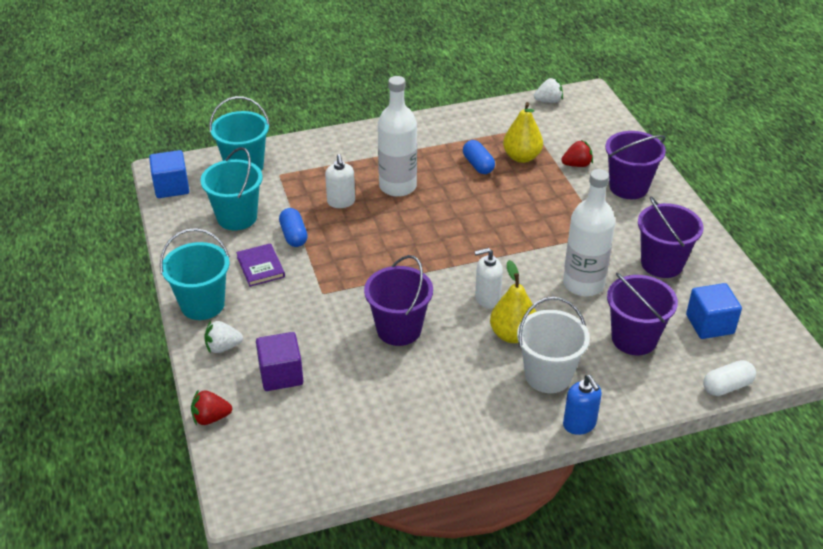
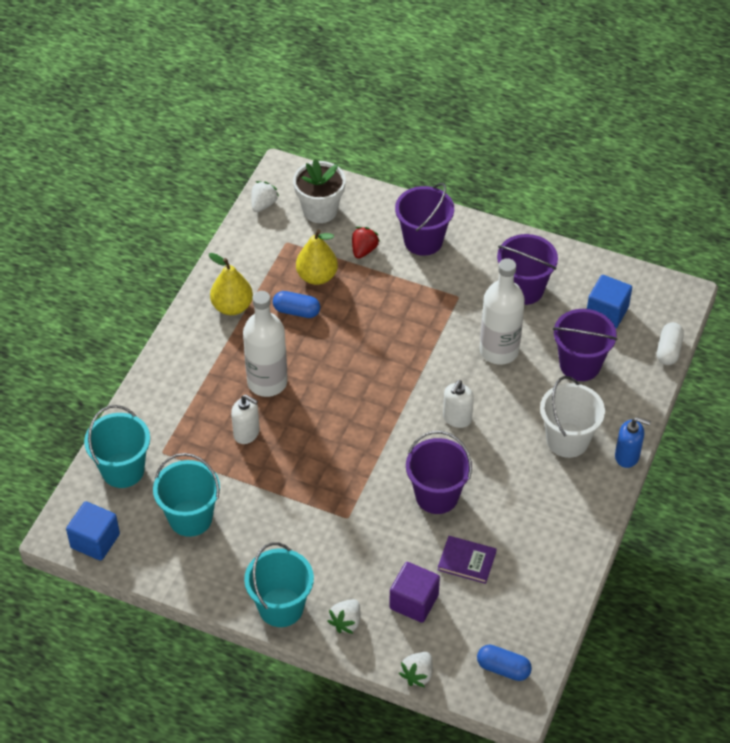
camera: 50 degrees left, 10 degrees up
(211, 418) = (417, 674): red strawberry -> white strawberry
(260, 267) = (273, 540): purple book -> purple book (466, 561)
(294, 235) = (256, 493): blue capsule -> blue capsule (503, 668)
(512, 335) = (509, 431): yellow pear -> yellow pear (232, 307)
(581, 126) = (320, 210): none -> white flower pot

